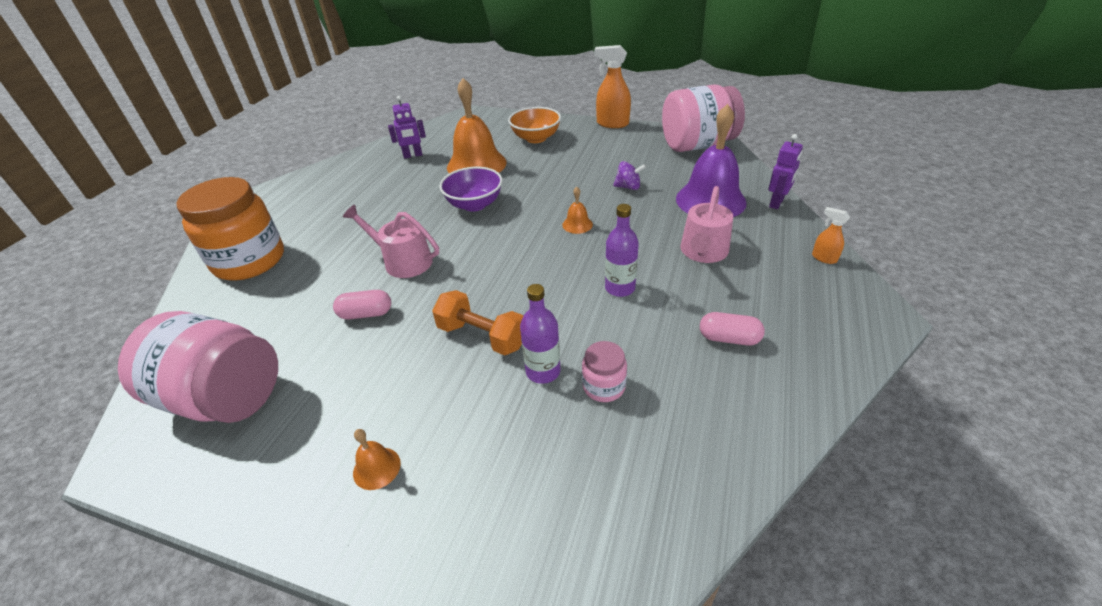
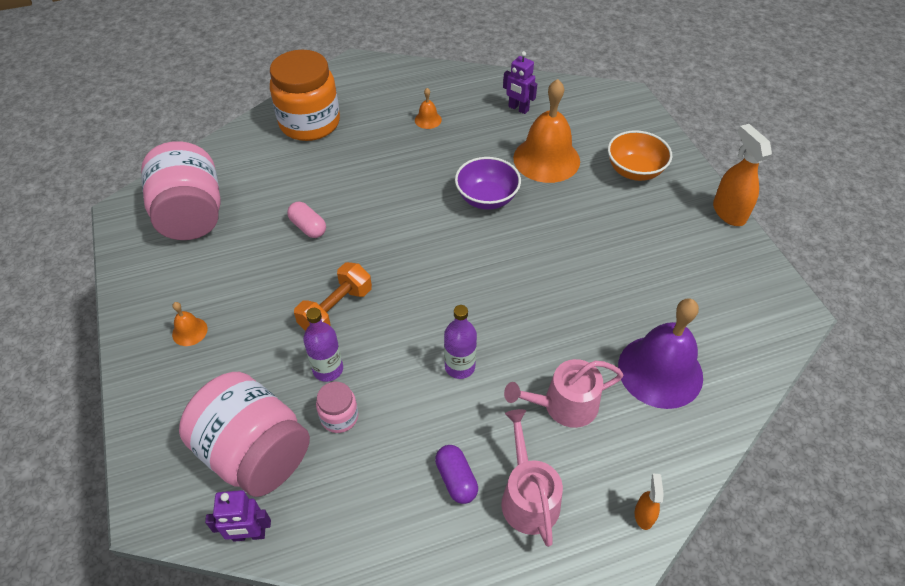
camera: 50 degrees right, 10 degrees up
(403, 261) = (378, 206): pink watering can -> pink watering can (528, 496)
(482, 336) = (336, 309): orange dumbbell -> orange dumbbell turned 45 degrees clockwise
(577, 224) = (522, 286): orange bell -> orange bell (428, 120)
(628, 187) = (618, 291): purple spinning top -> none
(697, 145) = (762, 308): pink jar -> pink jar (255, 452)
(729, 338) = (456, 479): pink capsule -> purple capsule
(776, 203) = (711, 433): purple robot -> purple robot (249, 535)

